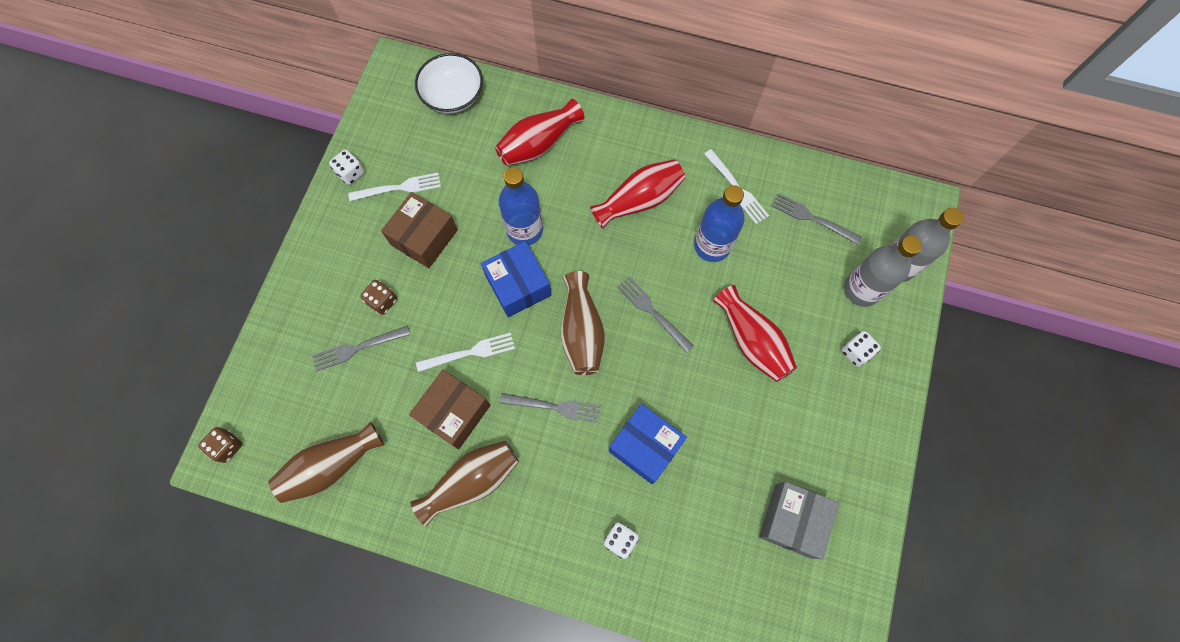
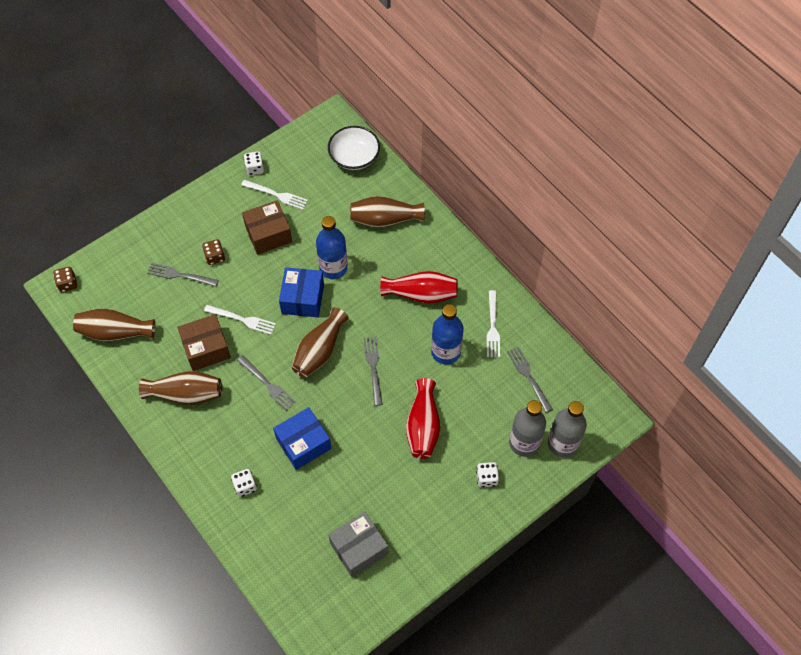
camera: 35 degrees right, 10 degrees down
(539, 144) = (385, 219): red vase -> brown vase
(645, 446) = (303, 443): blue box -> blue box turned 75 degrees clockwise

